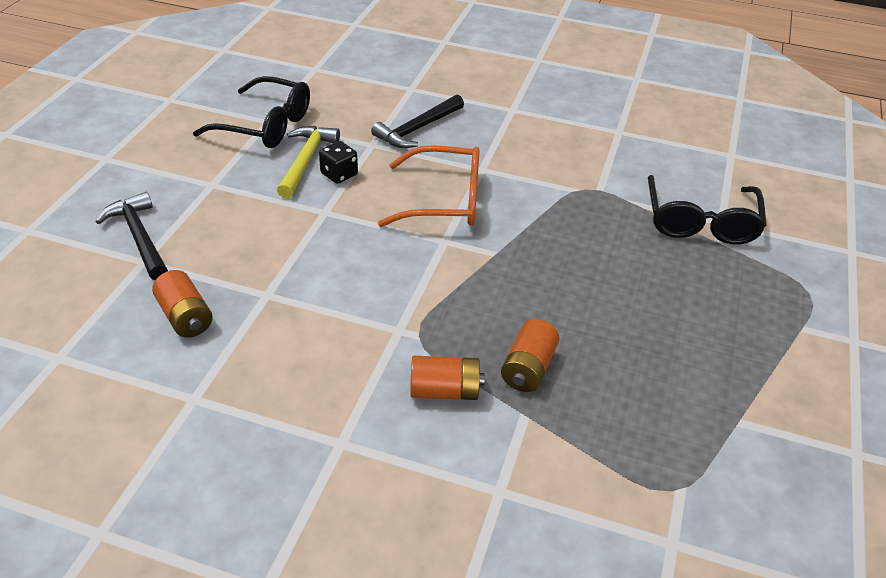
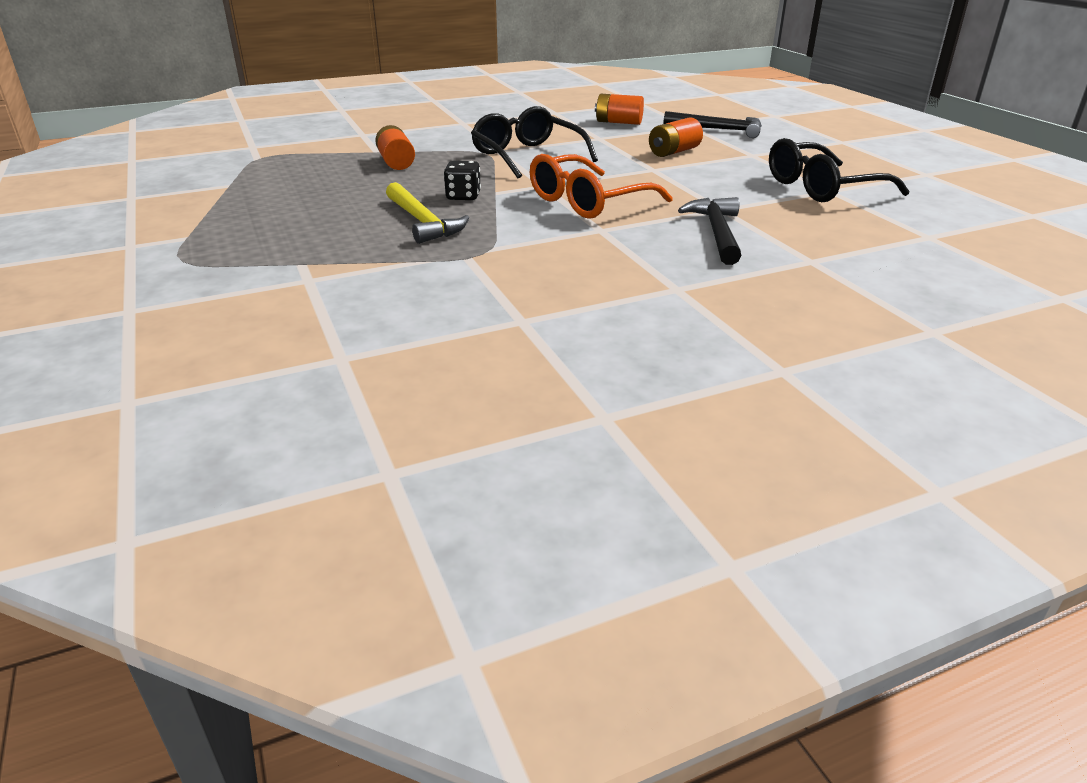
camera: 140 degrees right, 10 degrees down
(306, 161) = (736, 183): yellow hammer -> yellow hammer (422, 222)
(339, 174) = (694, 186): black dice -> black dice (463, 196)
(445, 391) = (435, 144): orange battery -> orange battery (674, 152)
(700, 222) = (332, 271): black glasses -> black glasses (527, 156)

